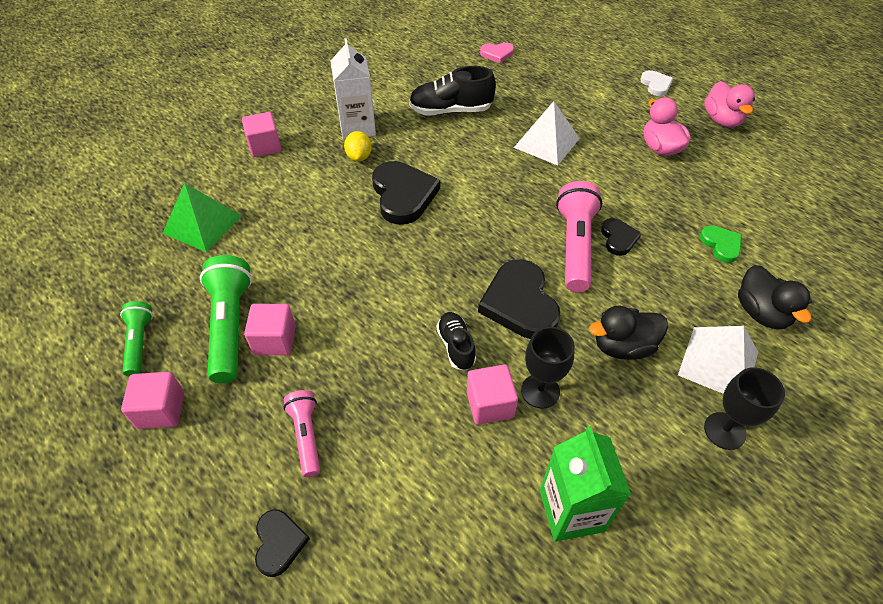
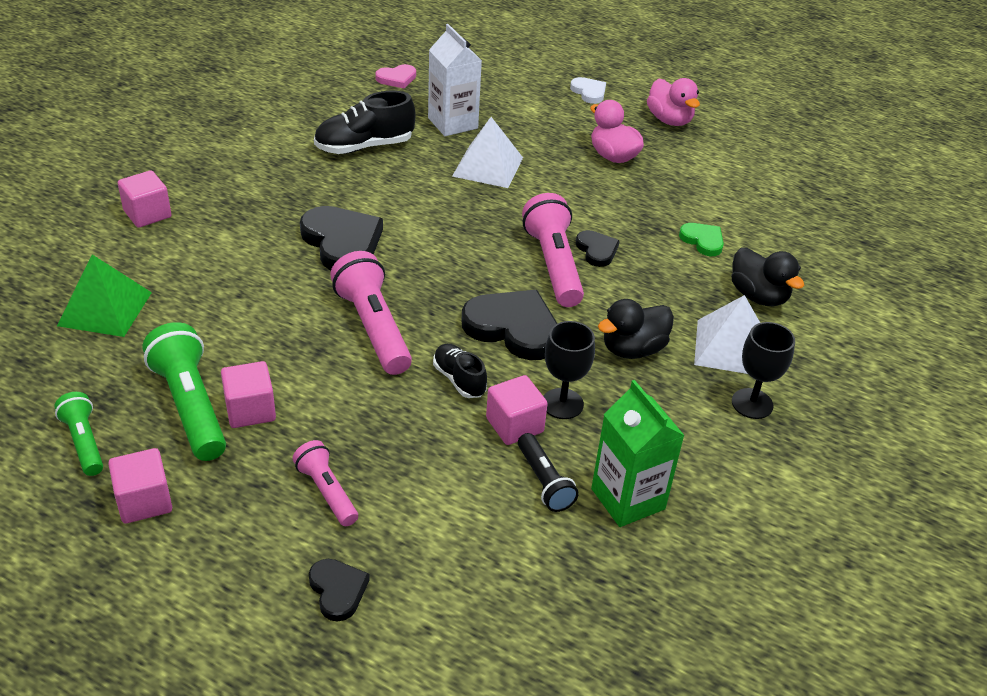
camera: 20 degrees left, 10 degrees down
(357, 127) = (257, 178): white carton -> white carton (453, 123)
(359, 157) = (272, 210): yellow lemon -> none
(401, 280) = (373, 328): none -> pink flashlight
(498, 471) = (544, 481): none -> black flashlight
(520, 303) = (513, 328): black heart -> black heart turned 150 degrees clockwise

